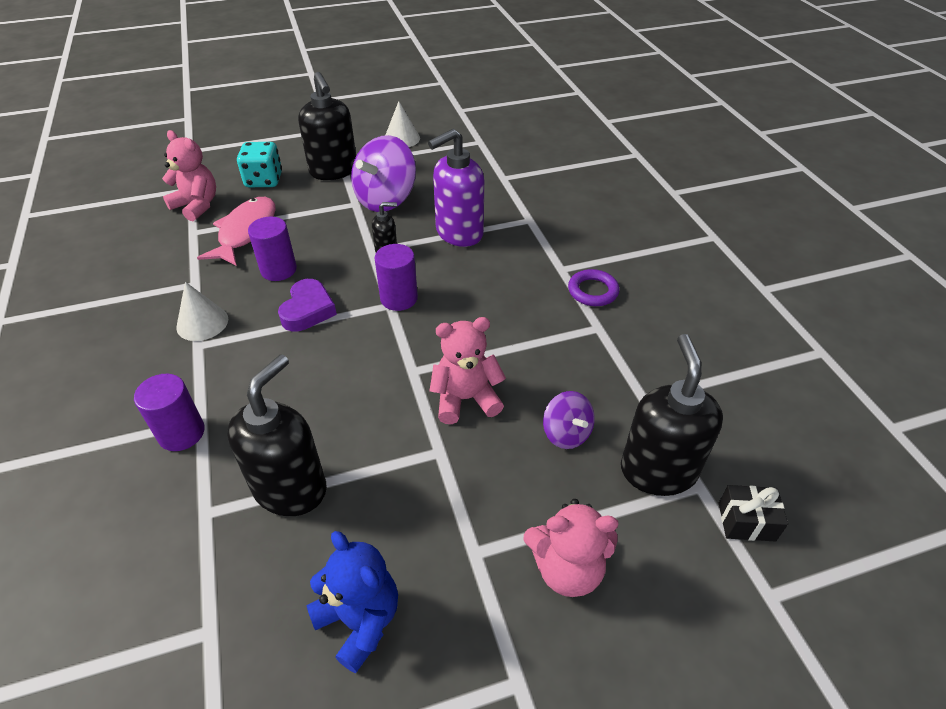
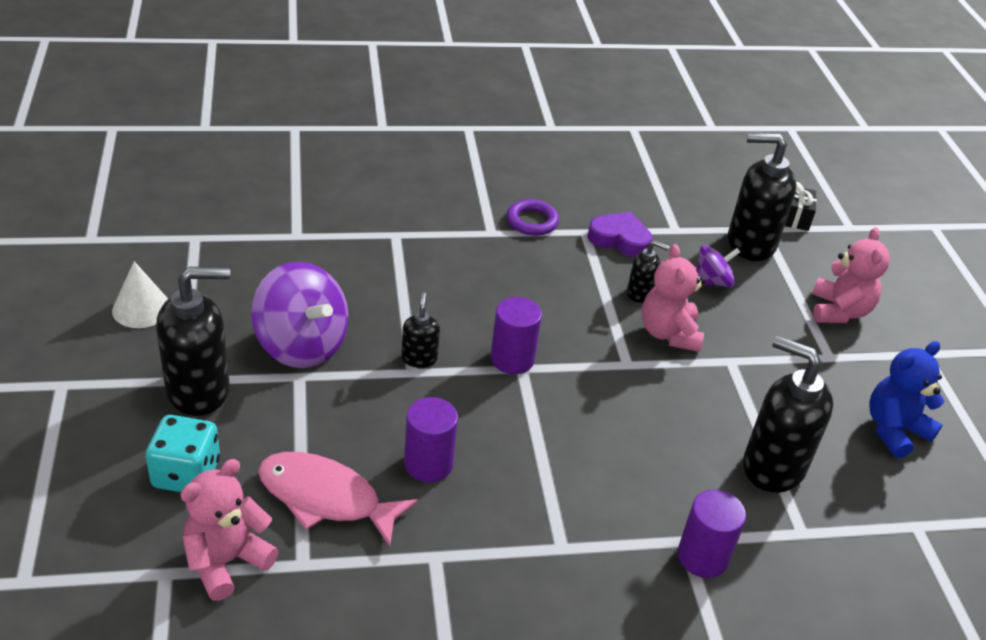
camera: 85 degrees left, 5 degrees down
(202, 323) = (520, 544): white cone -> none
(308, 310) = (516, 439): purple heart -> purple heart (620, 239)
(459, 233) = (402, 293): purple soap dispenser -> none
(519, 374) = (640, 293): none -> black soap dispenser

